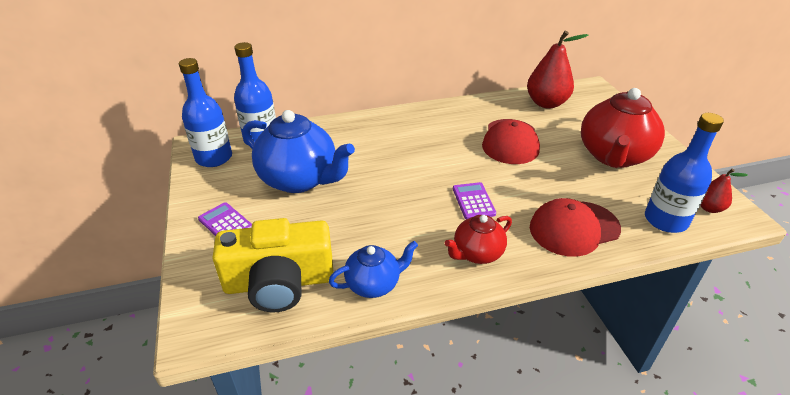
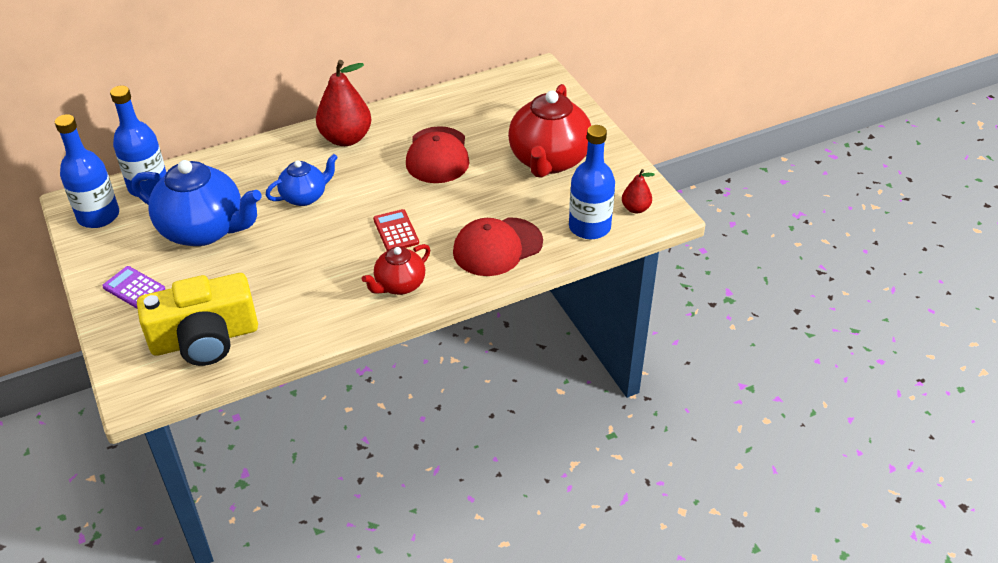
camera: 10 degrees left, 5 degrees up
(374, 284) = (299, 327): blue teapot -> blue teapot (305, 196)
(473, 201) = (396, 231): purple calculator -> red calculator
(546, 103) = (482, 99): red pear -> red pear (346, 138)

